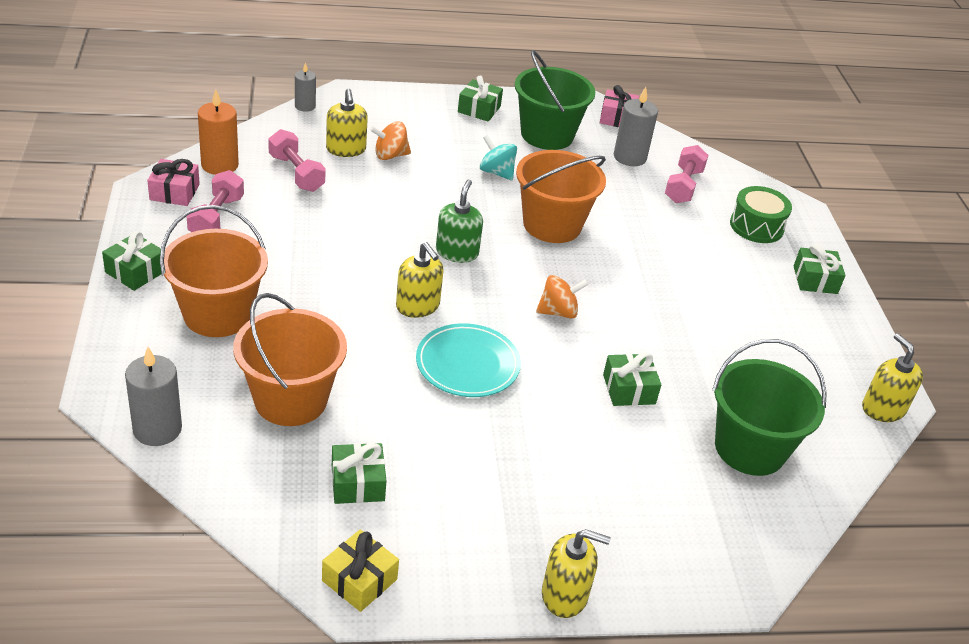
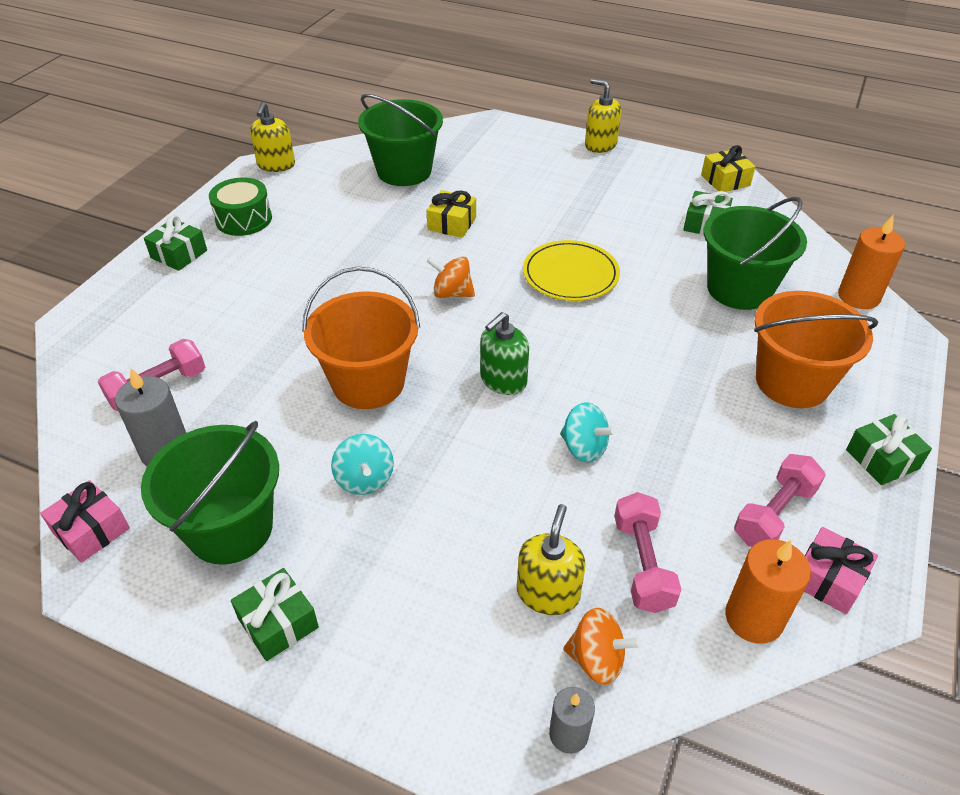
camera: 145 degrees left, 5 degrees up
(157, 429) = (858, 297): grey candle -> orange candle
(291, 399) = (739, 289): orange bucket -> green bucket
(367, 223) = (584, 448): none -> turquoise spinning top
(390, 155) = (489, 558): orange spinning top -> orange spinning top (597, 659)
(418, 306) = (583, 335): yellow soap dispenser -> none
(467, 364) = (570, 274): turquoise plate -> yellow plate
(629, 389) = (452, 223): green gift -> yellow gift
(756, 226) = (151, 317): green drum -> green drum (244, 219)

